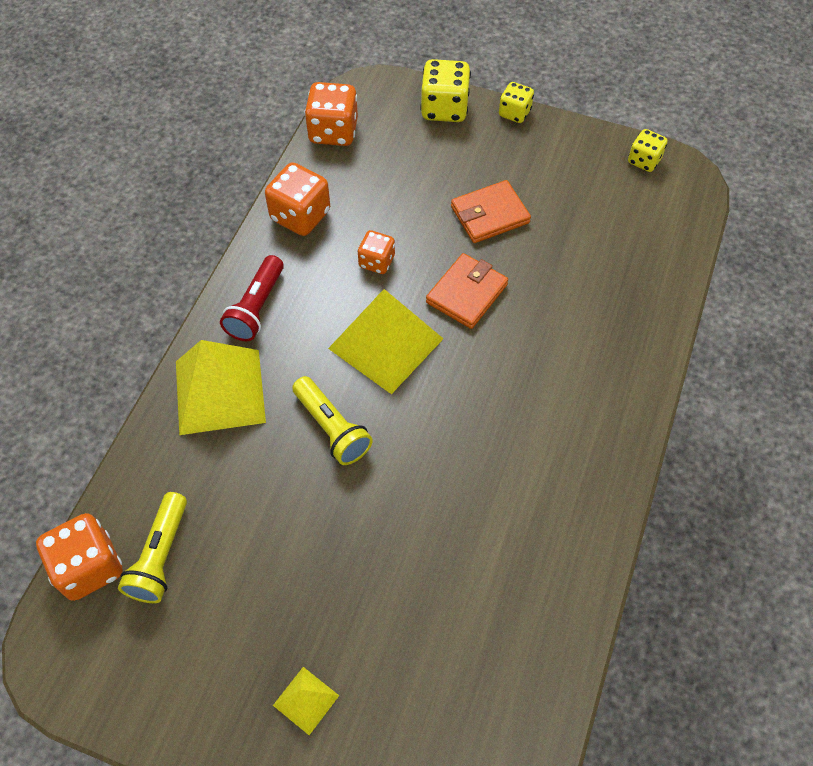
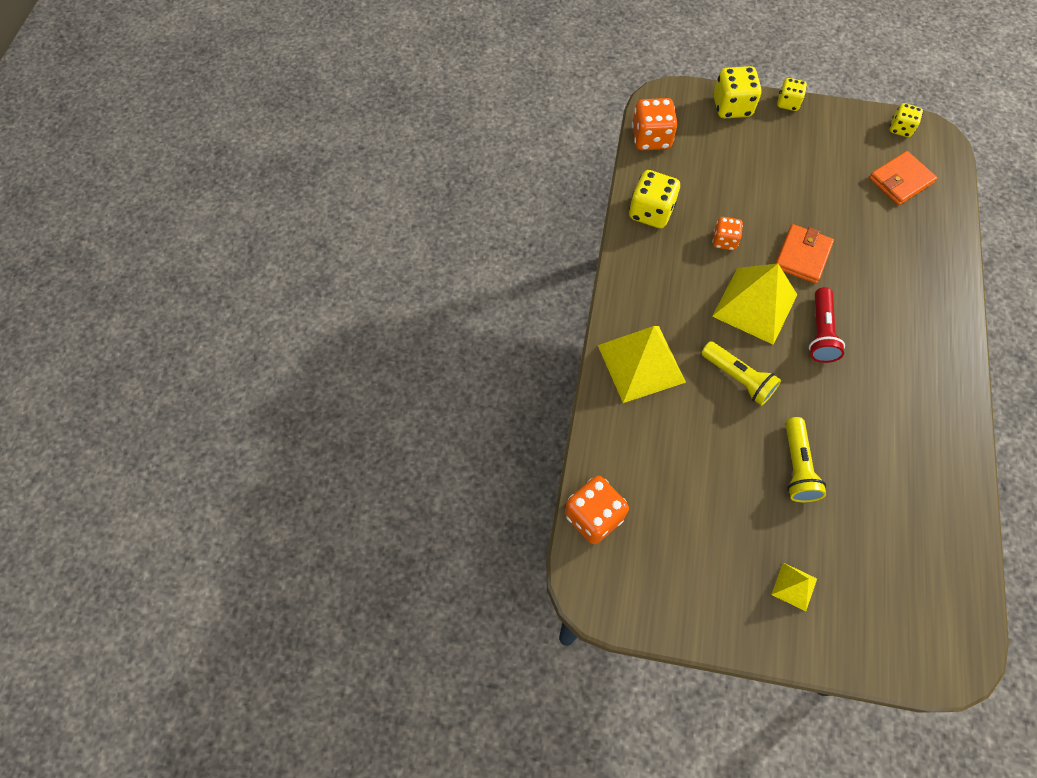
camera: 10 degrees left, 5 degrees up
(161, 556) = (645, 499): yellow flashlight -> yellow flashlight (797, 467)
(256, 308) = (644, 292): red flashlight -> red flashlight (820, 333)
(300, 216) = (651, 212): orange dice -> yellow dice
(489, 215) = (798, 190): orange wallet -> orange wallet (900, 181)

